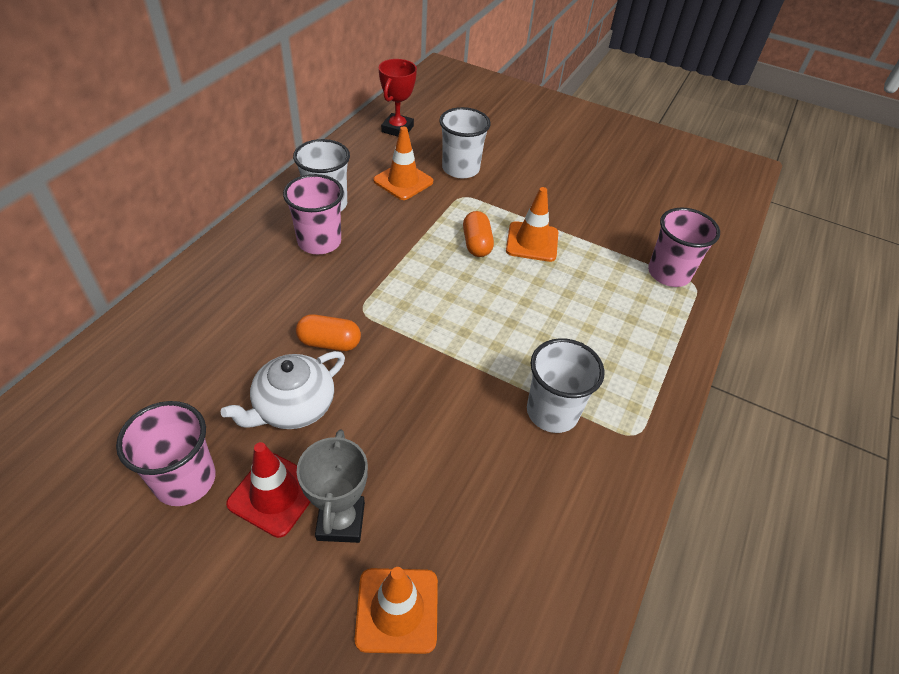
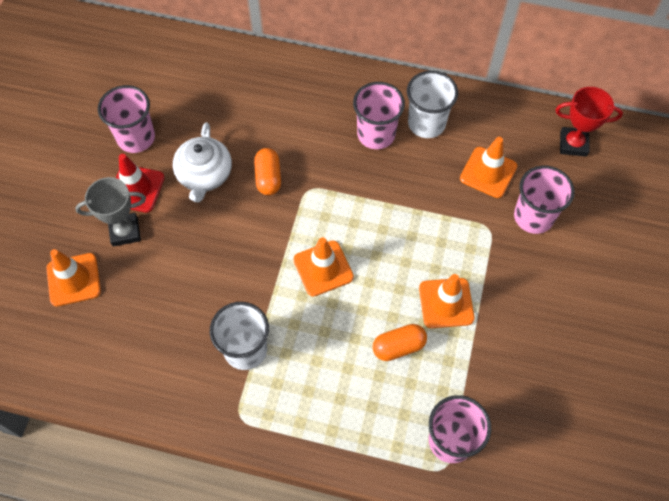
camera: 80 degrees right, 15 degrees up
(293, 407) = (204, 175): white teapot -> white teapot turned 120 degrees counterclockwise
(460, 169) = (533, 217): white cup -> pink cup
(468, 320) = (323, 268): none -> orange traffic cone
(476, 244) = (423, 255): orange capsule -> orange capsule (398, 346)

